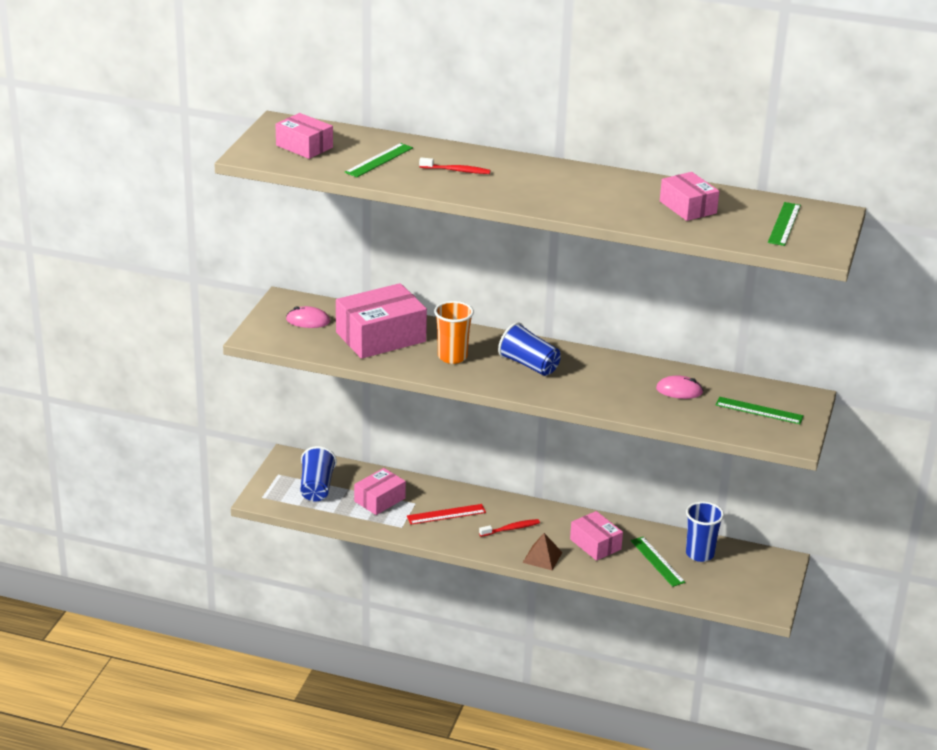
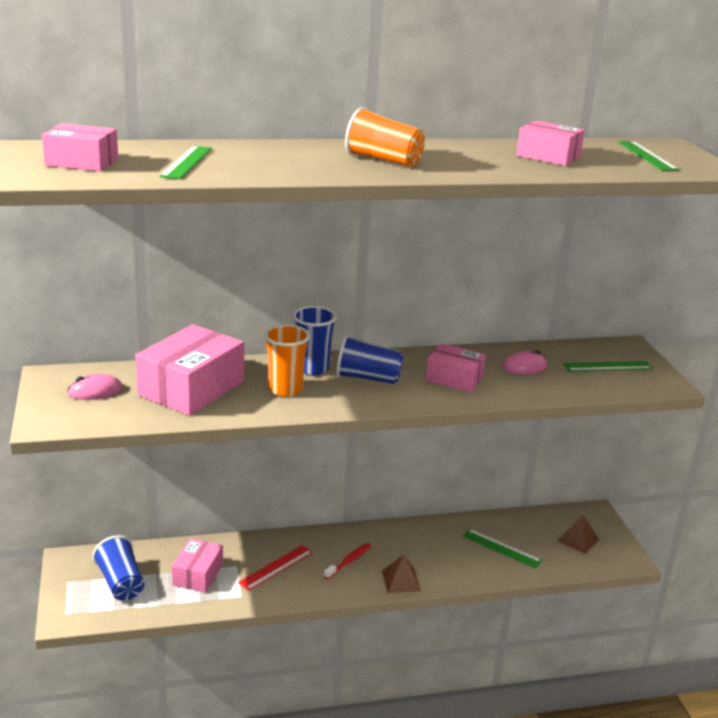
camera: 30 degrees left, 5 degrees down
(456, 171) = (285, 159): red toothbrush -> none
(535, 186) = (383, 160): none -> orange cup
(595, 544) = (436, 550): pink box -> pink box (454, 378)
(700, 554) = (528, 529): blue cup -> blue cup (312, 368)
(739, 577) = (578, 540): none -> brown pyramid

